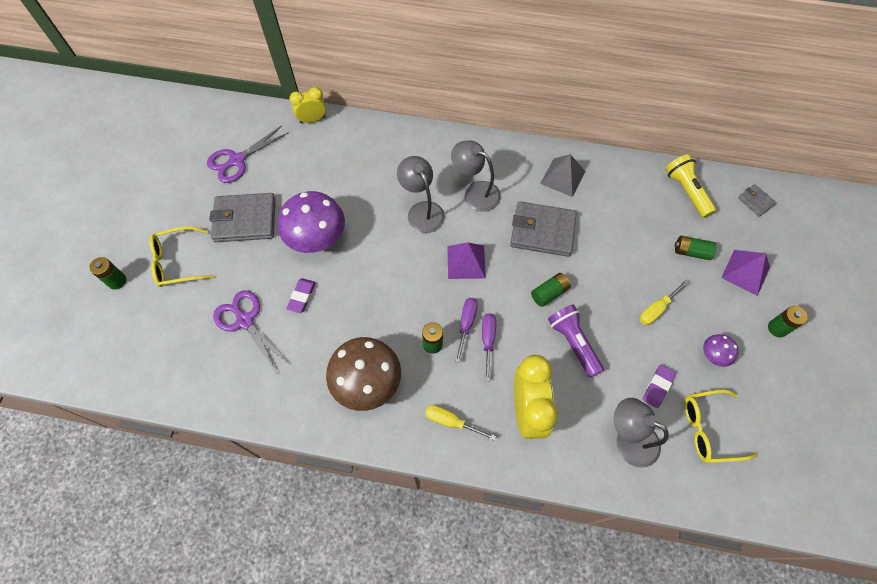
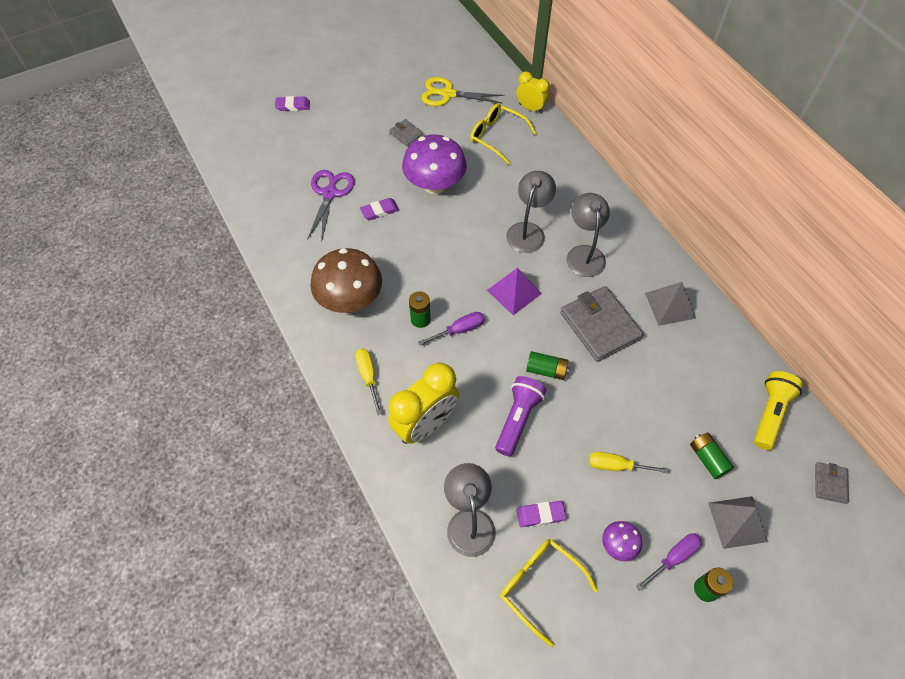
camera: 50 degrees right, 5 degrees down
(117, 281) = (293, 106): green battery -> purple eraser
(177, 262) = (337, 124): yellow glasses -> yellow glasses (497, 137)
(237, 160) = (448, 94): purple scissors -> yellow scissors
(245, 220) = (406, 134): grey wallet -> grey wallet, size x0.49
(488, 341) = (459, 355): purple screwdriver -> purple screwdriver (673, 558)
(745, 272) = (737, 522): purple pyramid -> grey pyramid

